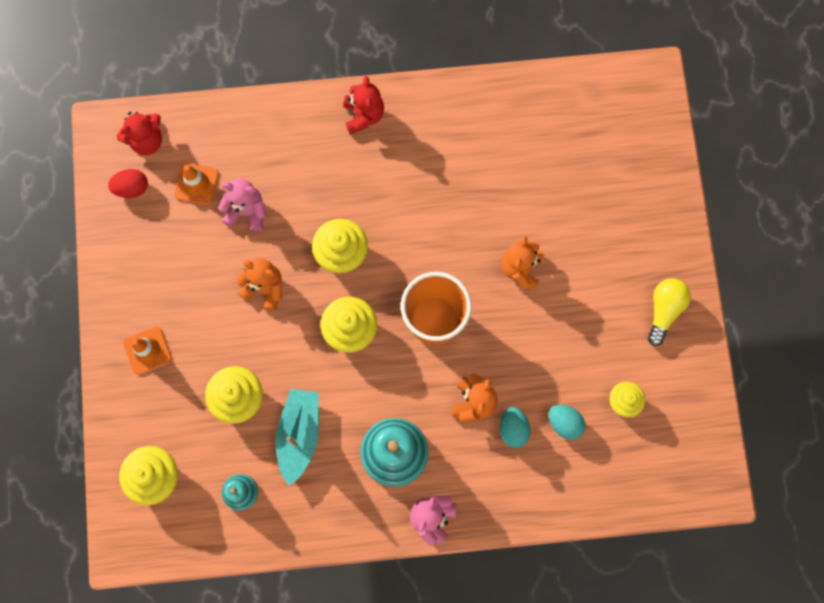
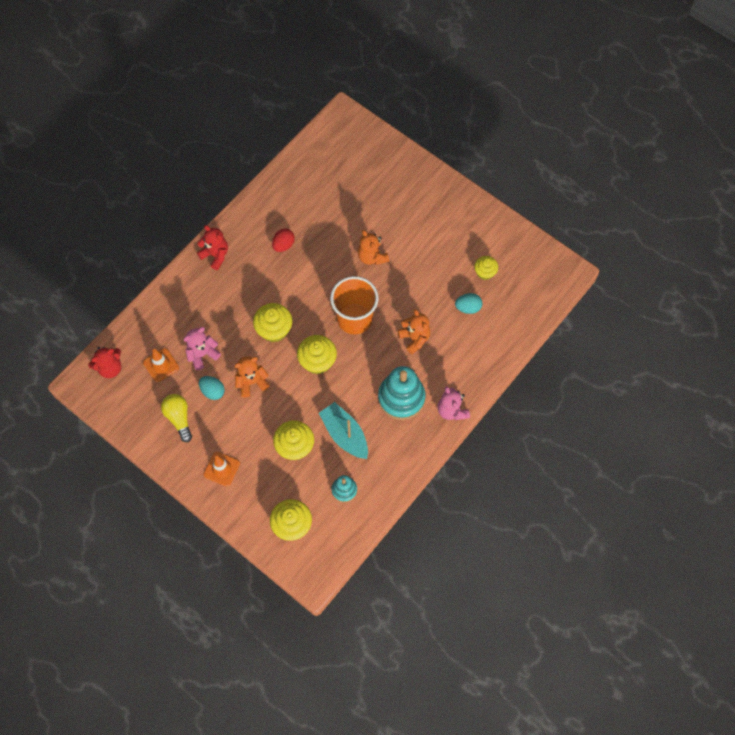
camera: 45 degrees left, 10 degrees down
(132, 188) = (127, 398): red egg -> red egg (283, 245)
(147, 140) = (110, 368): red teddy bear -> red teddy bear turned 45 degrees clockwise
(513, 429) = (447, 333): turquoise egg -> turquoise egg (213, 391)
(664, 310) = (460, 215): yellow light bulb -> yellow light bulb (179, 418)

